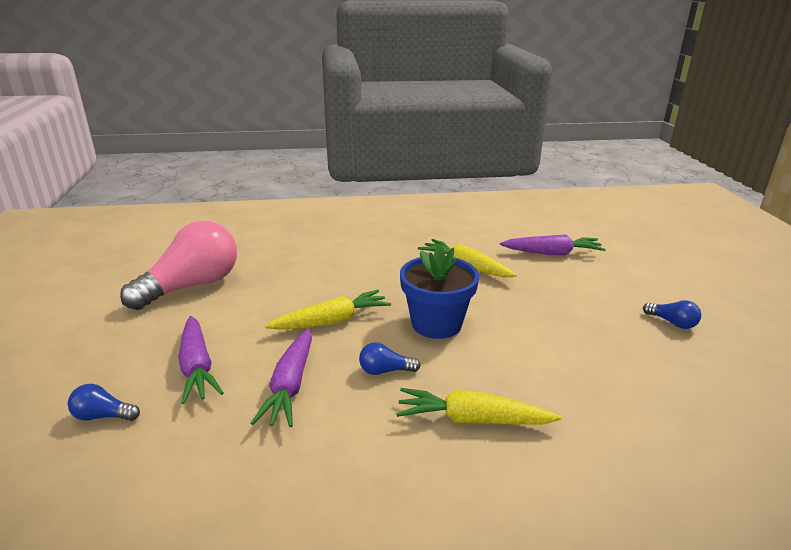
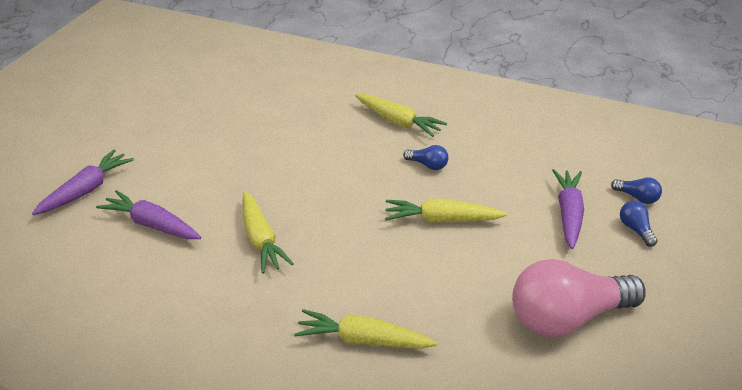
camera: 150 degrees left, 10 degrees up
(290, 386) = (501, 176): purple carrot -> purple carrot (86, 190)
(337, 242) = (363, 340): none -> yellow carrot
(436, 324) = (356, 187): blue flower pot -> none
(672, 323) = (183, 129): blue light bulb -> blue light bulb (636, 230)

